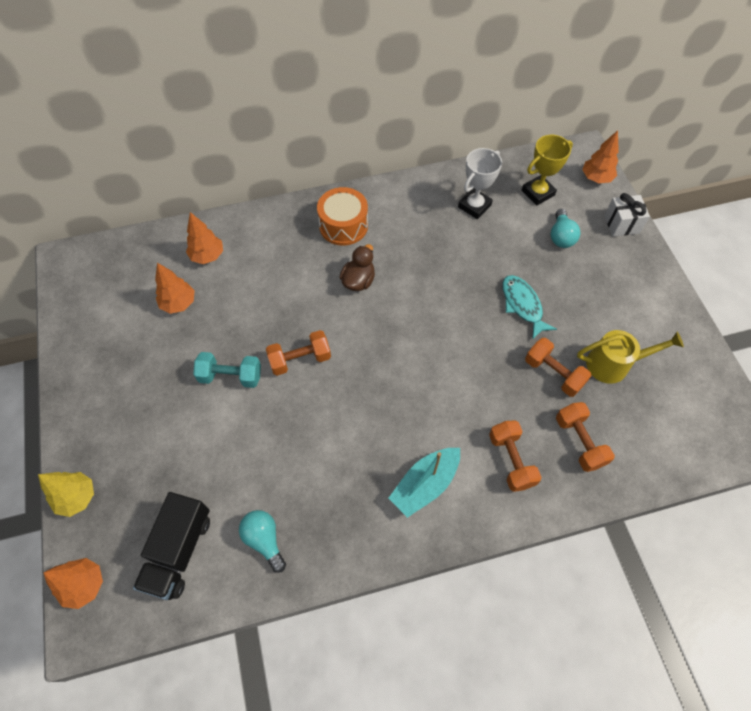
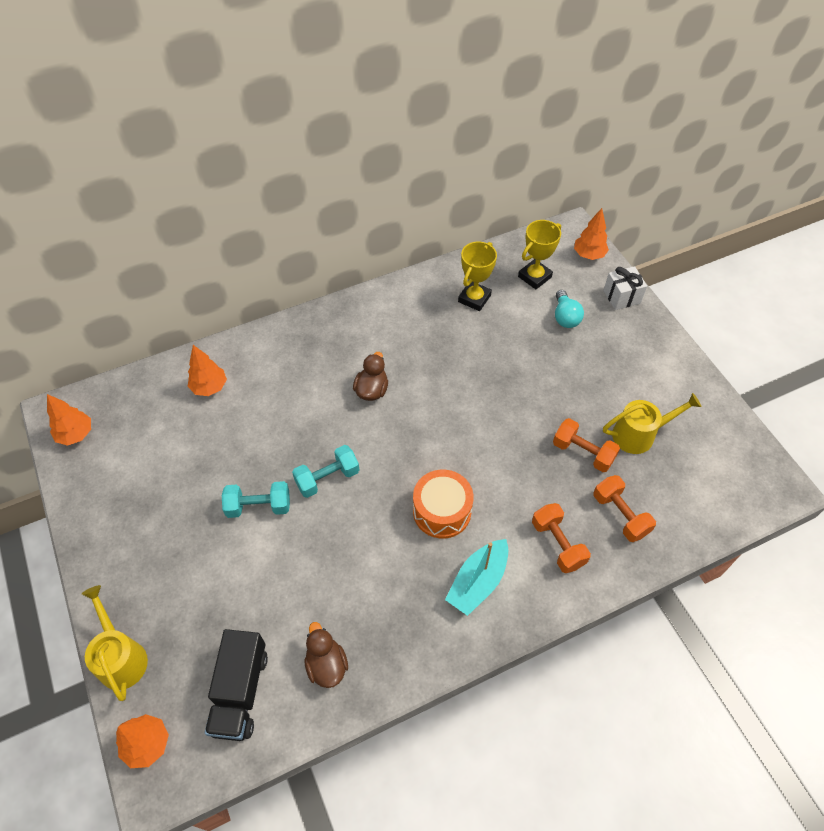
camera: 10 degrees left, 5 degrees down
(77, 497) = (121, 656): yellow tree -> yellow watering can
(179, 303) = (189, 440): orange tree -> orange tree (76, 434)
(264, 540) = (326, 664): turquoise light bulb -> brown duck
(300, 359) = (327, 478): orange dumbbell -> turquoise dumbbell
(343, 225) = (345, 336): orange drum -> orange drum (442, 511)
(474, 206) = (474, 298): white trophy -> yellow trophy
(522, 305) = (540, 390): turquoise fish -> none

